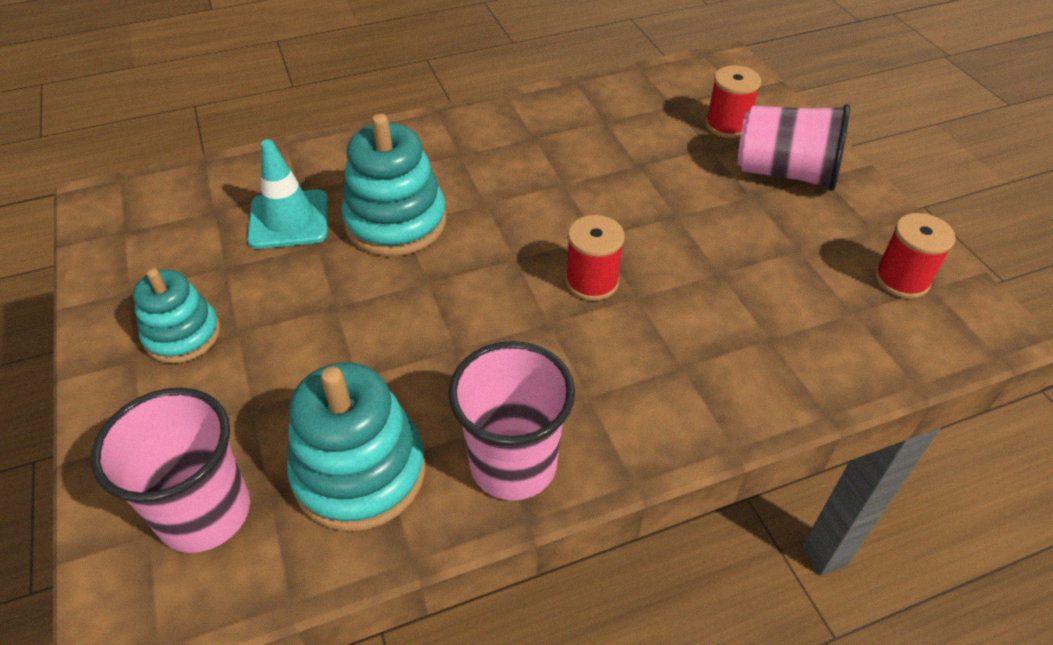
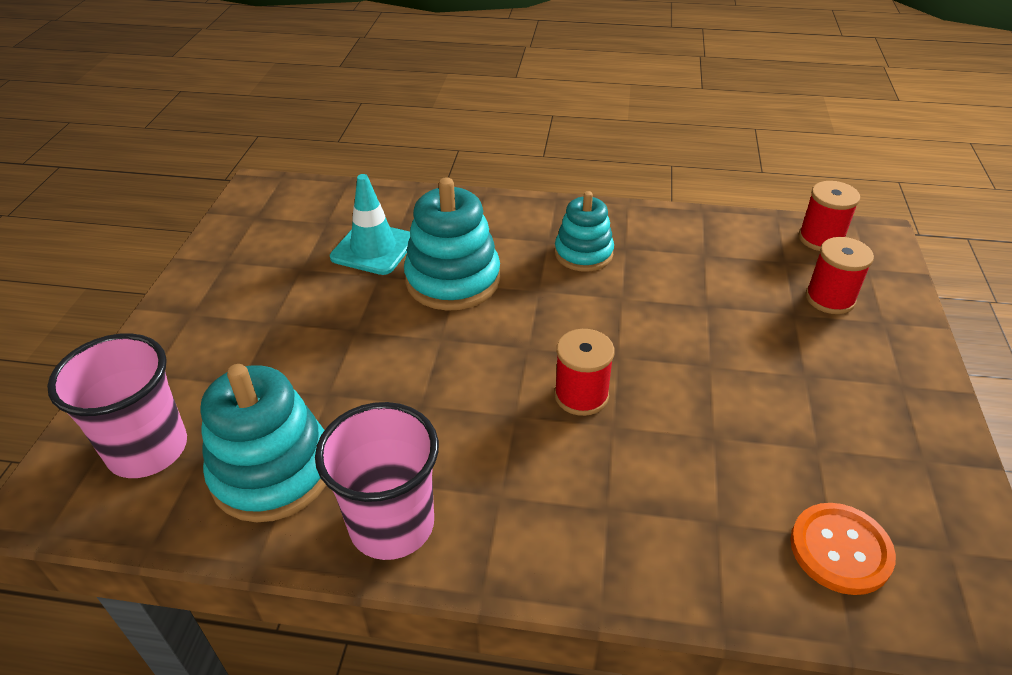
camera: 30 degrees right, 5 degrees down
(183, 335) = (234, 309): turquoise stacking toy -> turquoise stacking toy (583, 253)
(785, 173) = (860, 367): pink cup -> none
(864, 319) = (840, 550): none -> orange button
(901, 279) = (918, 527): red spool -> red spool (820, 239)

